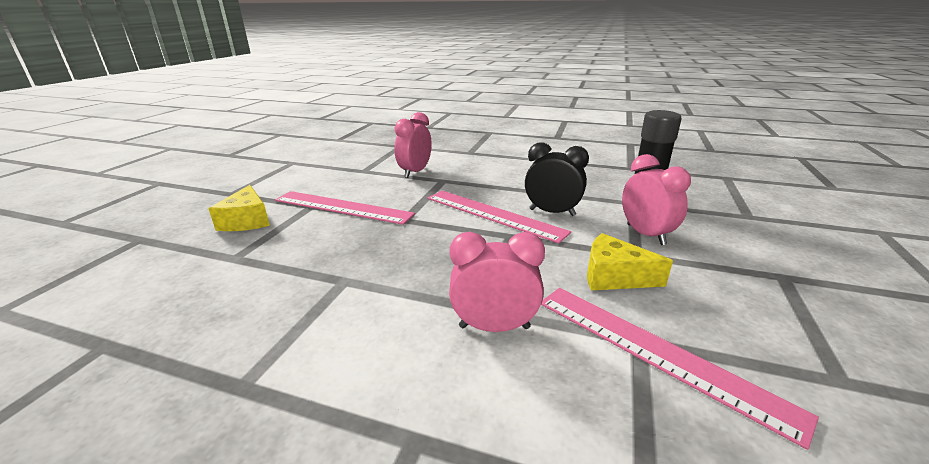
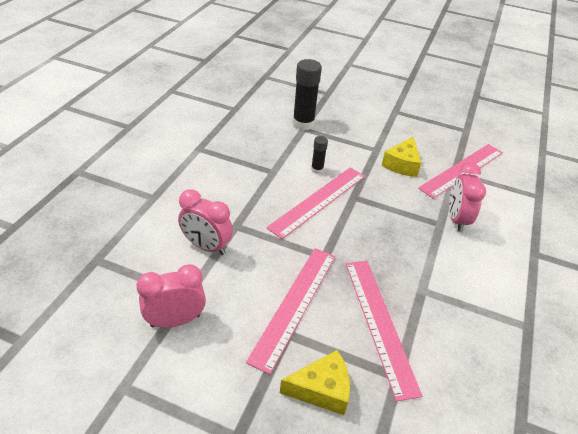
camera: 90 degrees left, 15 degrees up
(304, 249) = (379, 323): none -> pink ruler
(552, 212) = (317, 169): black clock -> black glue stick
(645, 234) = (352, 138): pink clock -> pink clock (175, 320)

